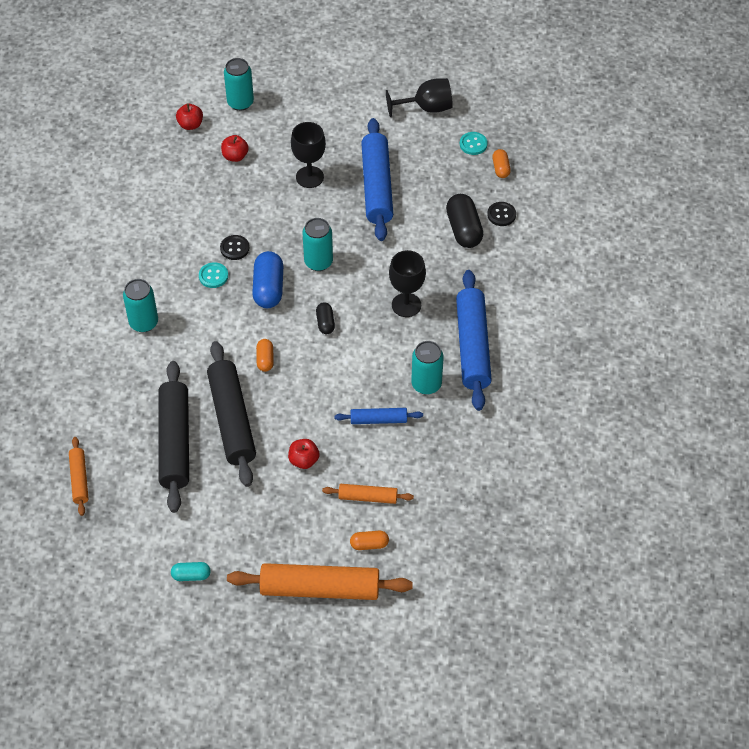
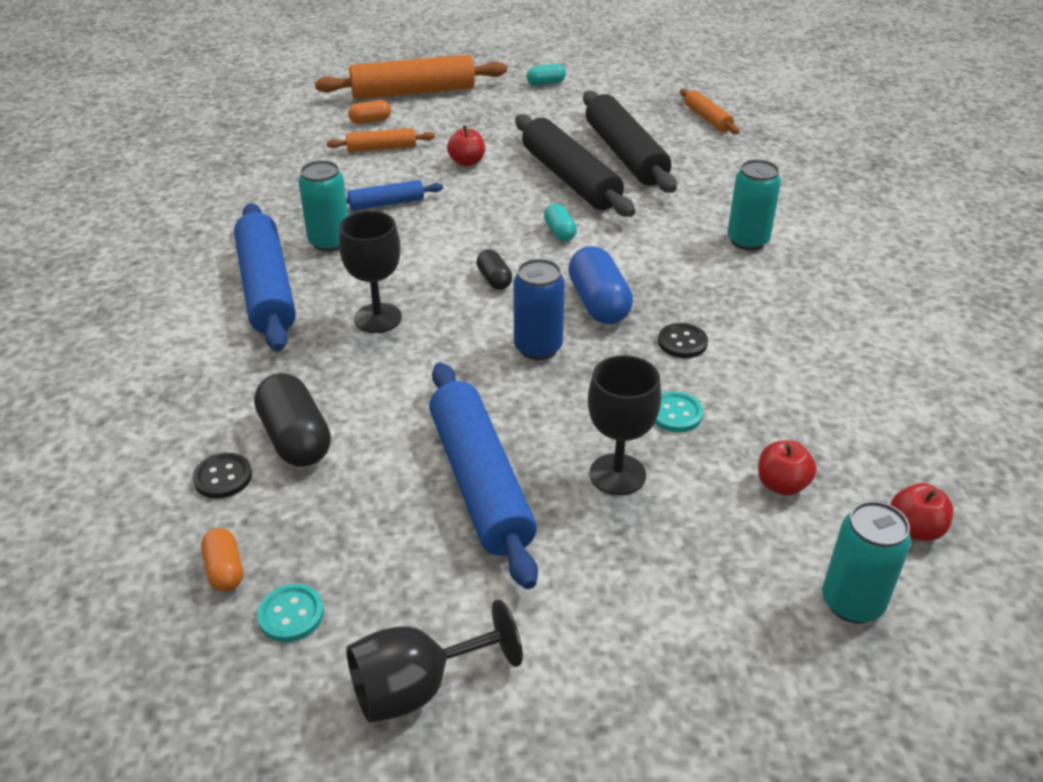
camera: 165 degrees right, 15 degrees down
(213, 276) = (690, 304): turquoise button -> turquoise button (675, 414)
(265, 359) = (559, 232): orange capsule -> turquoise capsule
(318, 262) = (538, 348): turquoise can -> blue can

